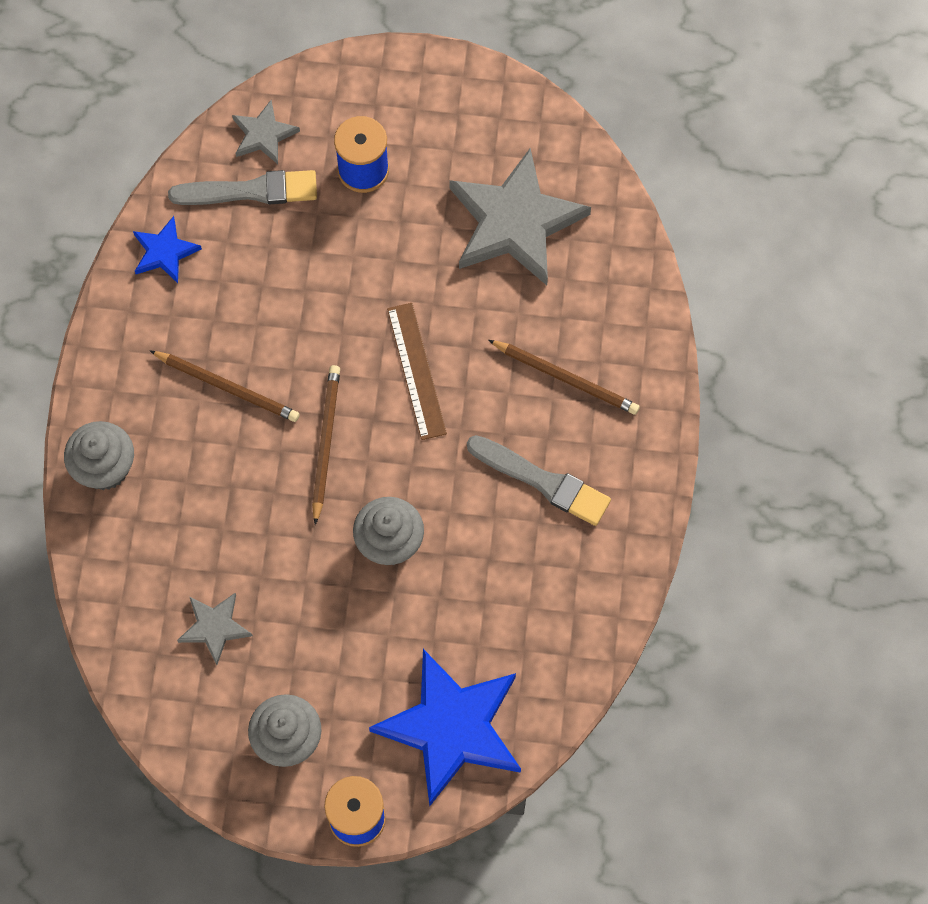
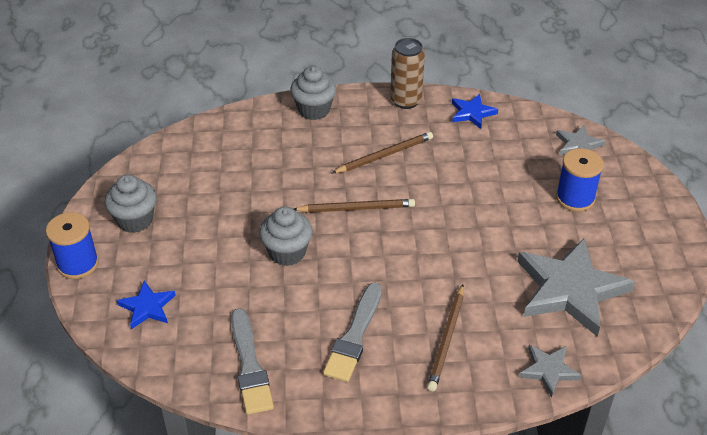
camera: 80 degrees right, 25 degrees down
(115, 335) = (406, 101): none -> brown can
(214, 627) = (212, 174): grey star -> grey star (548, 370)
(227, 387) = (384, 155): brown pencil -> brown pencil turned 135 degrees counterclockwise
(251, 191) = (533, 145): grey brush -> grey brush (250, 366)
(416, 371) = (426, 249): brown ruler -> none
(452, 727) = (147, 307): blue star -> blue star, size x0.49

